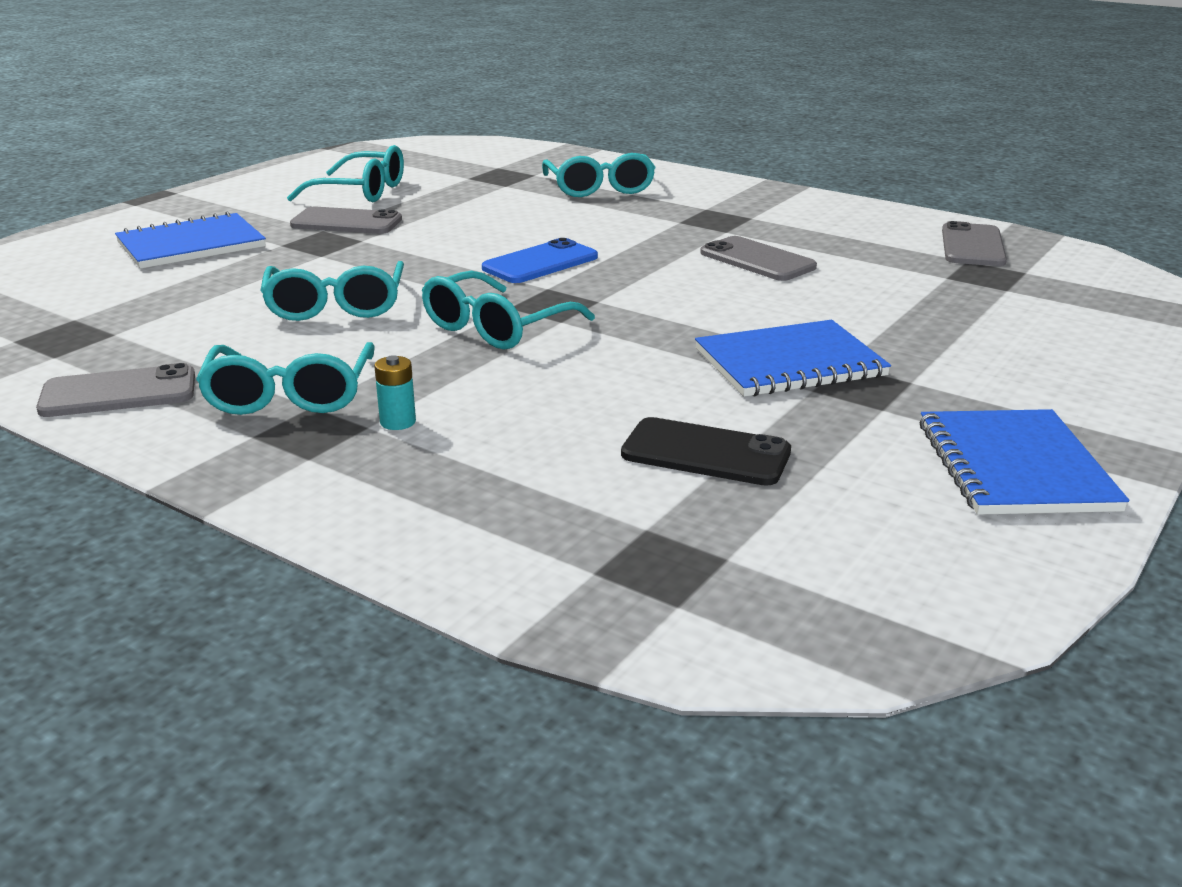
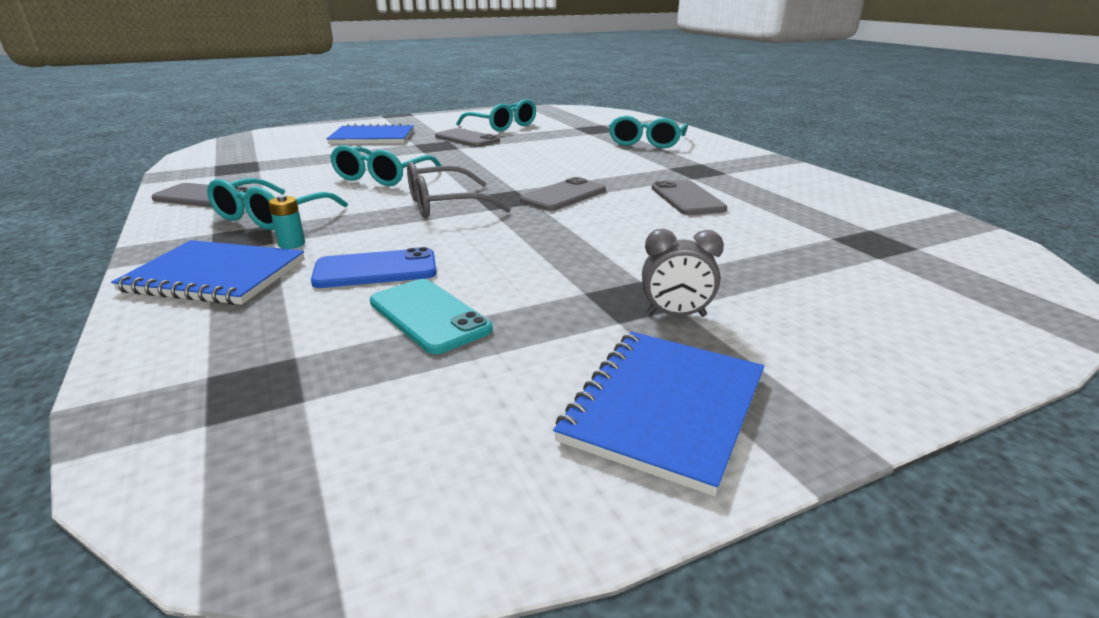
camera: 30 degrees right, 0 degrees up
(497, 327) = (445, 205): turquoise glasses -> grey glasses
(540, 263) = (536, 175): blue phone -> blue phone (376, 269)
(706, 453) = (429, 316): black phone -> turquoise phone
(789, 363) = (598, 269): blue notebook -> blue notebook (215, 275)
(919, 389) = (676, 315): none -> grey clock
(972, 246) = (891, 220): grey phone -> grey phone (563, 195)

